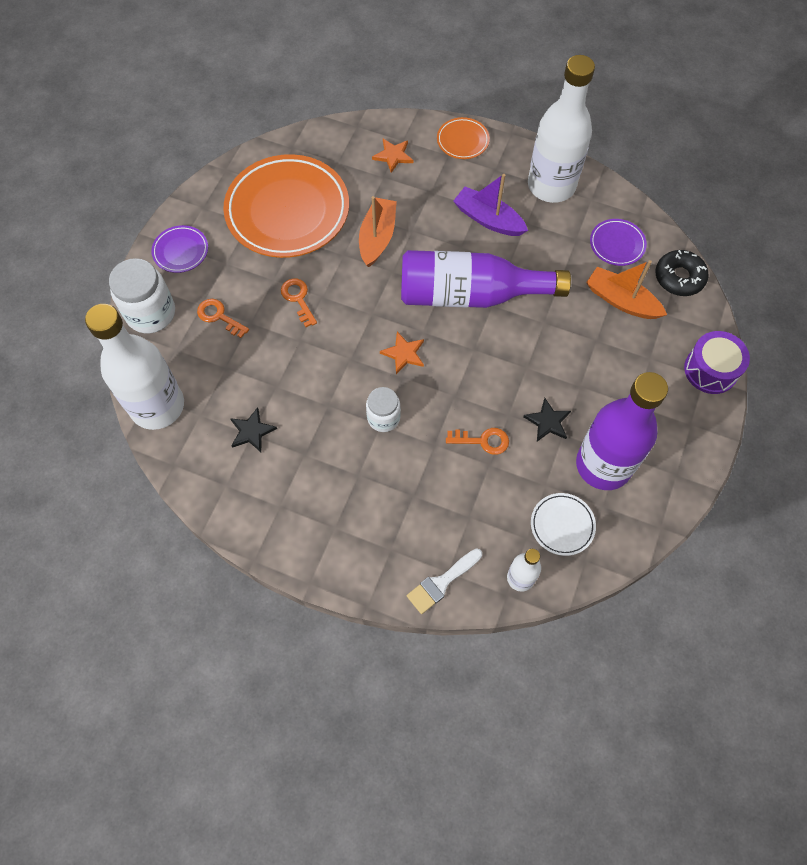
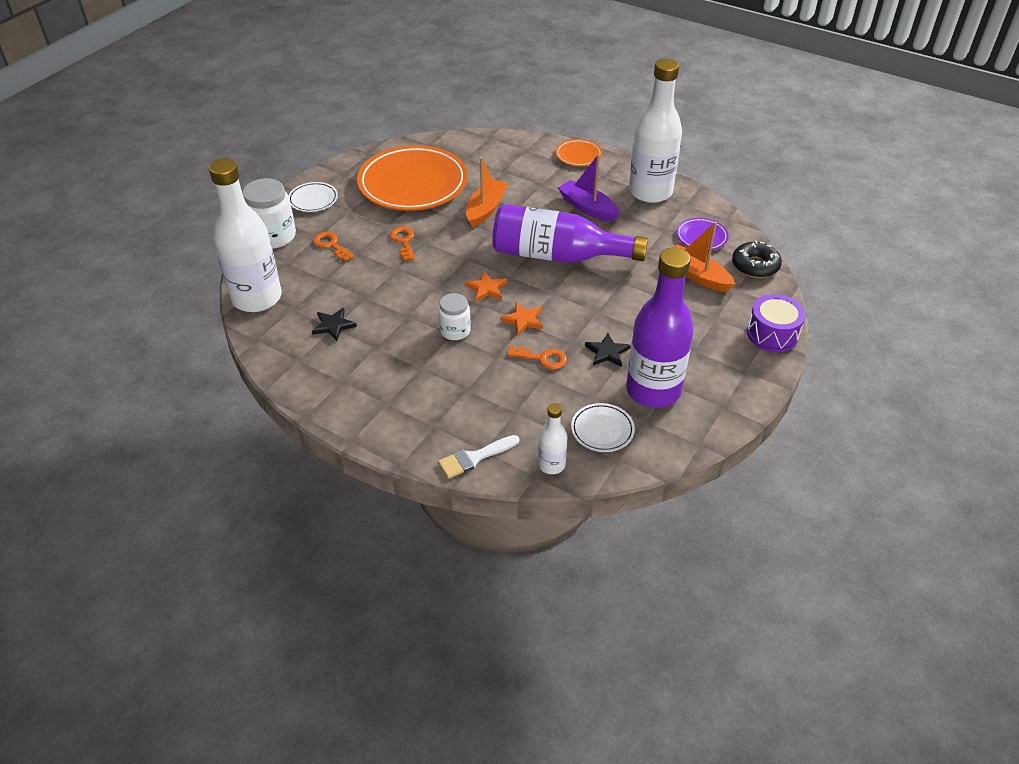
camera: 10 degrees right, 20 degrees down
(181, 251) = (313, 200): purple plate -> white plate
(393, 156) = (515, 159): orange star -> orange star (523, 320)

